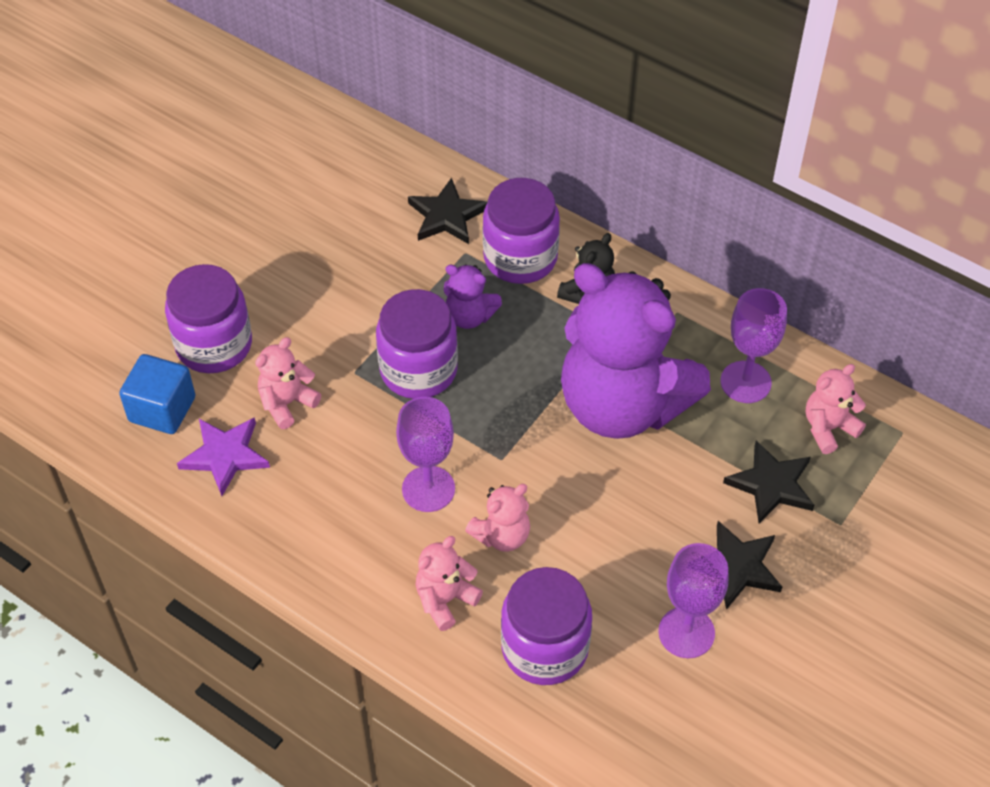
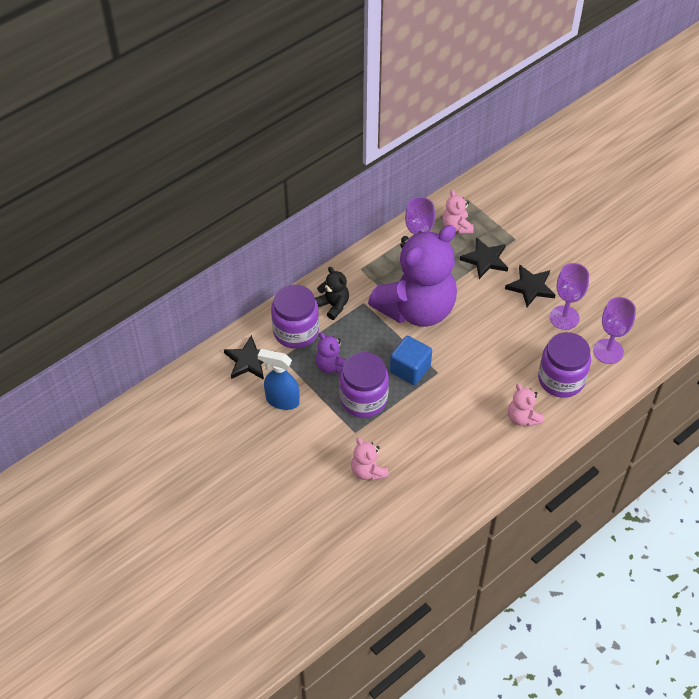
camera: 75 degrees left, 0 degrees up
(162, 409) = (353, 540): blue cube -> blue cube (410, 369)
(214, 345) = (310, 504): purple jar -> none
(225, 456) = (398, 510): purple star -> none
(386, 270) = (282, 400): none -> blue spray bottle
(428, 489) = (449, 411): purple goblet -> purple goblet (608, 351)
(469, 316) = (332, 366): purple teddy bear -> purple teddy bear turned 105 degrees clockwise
(502, 535) = (488, 383): pink teddy bear -> none

